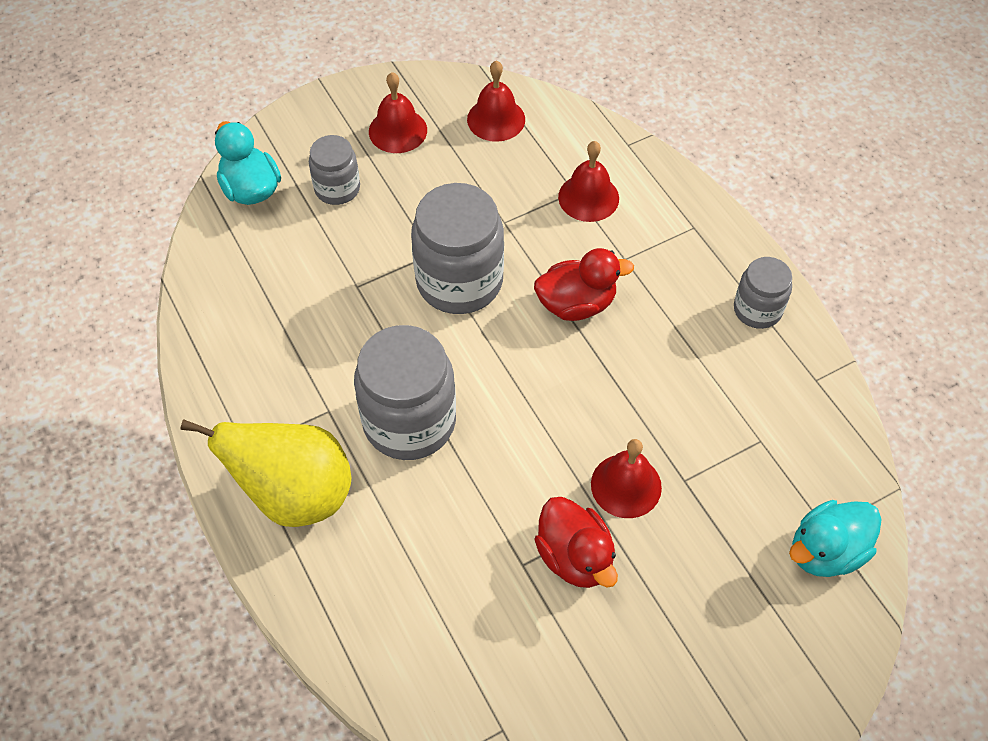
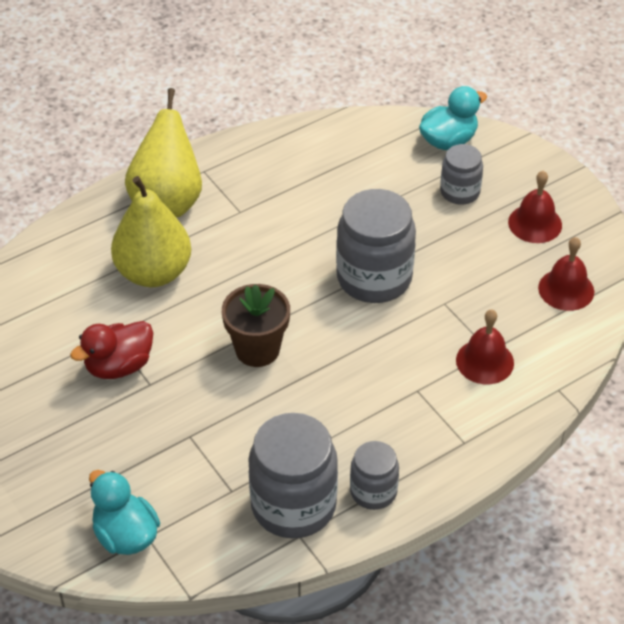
camera: 85 degrees right, 10 degrees down
(409, 421) = (233, 258): grey jar -> grey jar (293, 505)
(421, 513) = (153, 272): none -> yellow pear
(558, 404) = (257, 349): none -> brown flower pot
(576, 304) = (361, 357): red duck -> none
(626, 485) = (183, 396): red bell -> none

